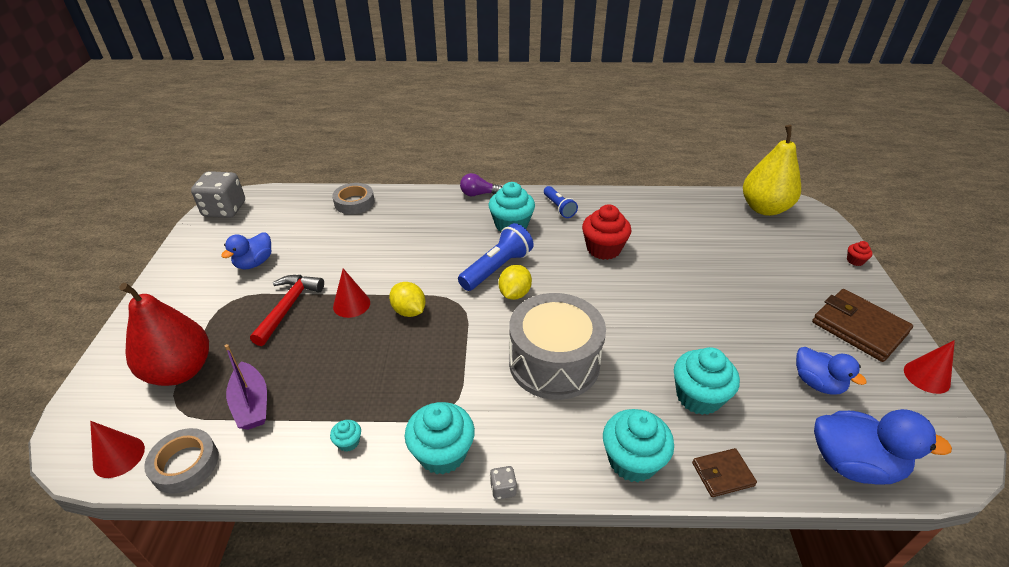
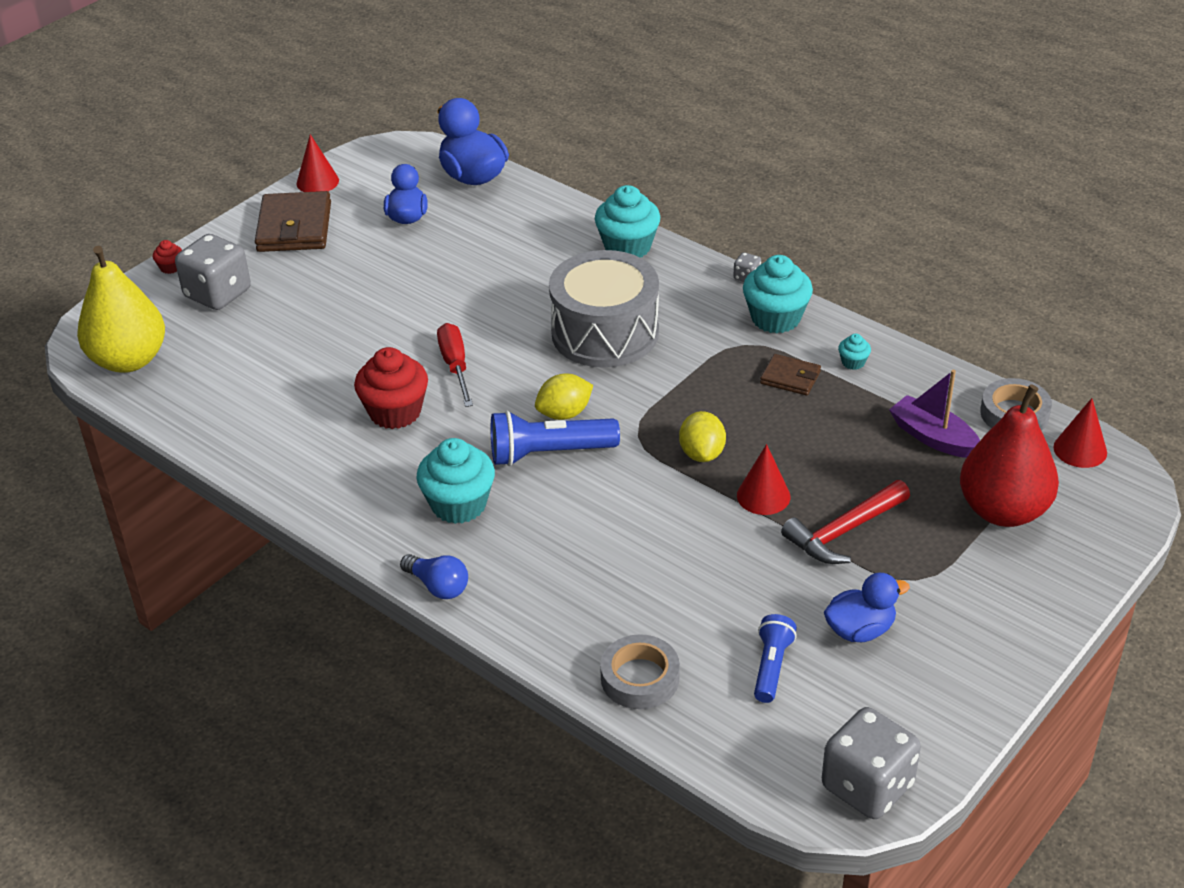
camera: 140 degrees left, 0 degrees up
(251, 404) = (933, 437): purple boat -> purple boat turned 60 degrees counterclockwise
(478, 194) = (438, 586): purple light bulb -> blue light bulb
(559, 208) = (362, 498): blue flashlight -> blue flashlight (771, 666)
(611, 289) = (455, 366): none -> red screwdriver
(698, 397) = (516, 254): turquoise cupcake -> none
(722, 474) = (572, 212): brown wallet -> brown wallet (790, 378)
(801, 260) = (218, 294): none -> grey dice

